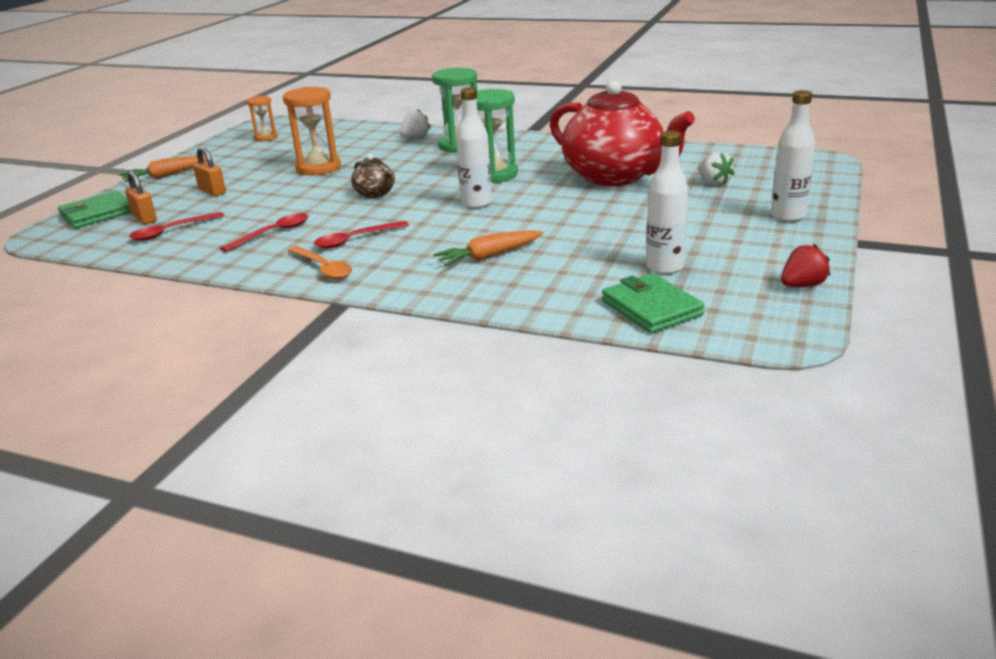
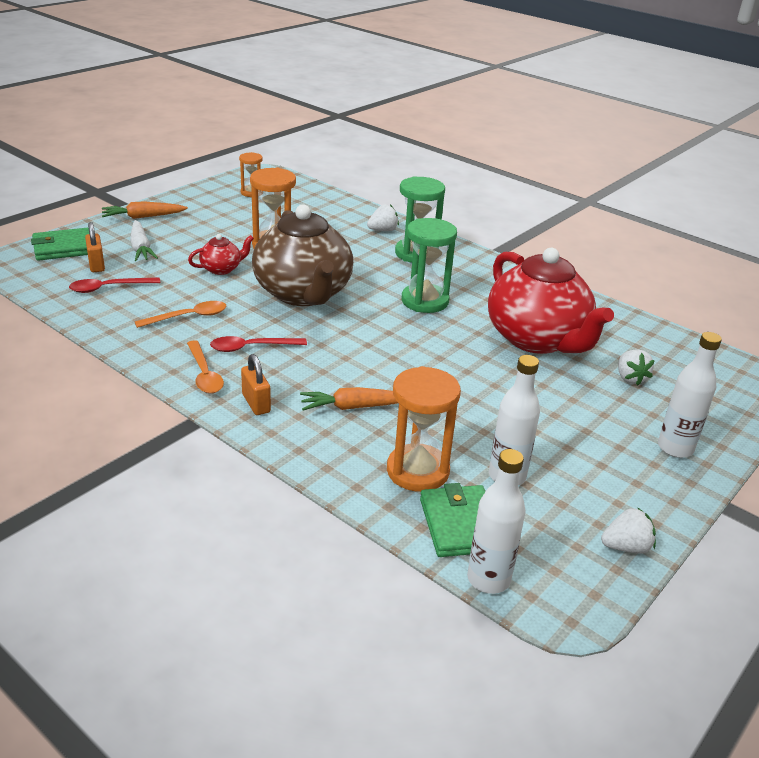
camera: 15 degrees right, 5 degrees up
(182, 197) = (141, 248): none -> white carrot
(212, 191) = (168, 248): orange padlock -> orange padlock (256, 403)
(273, 233) = (188, 317): red spoon -> orange spoon
(279, 194) = (222, 269): none -> red teapot
(375, 193) = (303, 294): brown teapot -> brown teapot, size x2.35
(476, 203) = (385, 334): white bottle -> white bottle (488, 579)
(583, 283) = (417, 471): none -> orange hourglass
(802, 285) = (626, 547): red strawberry -> white strawberry

